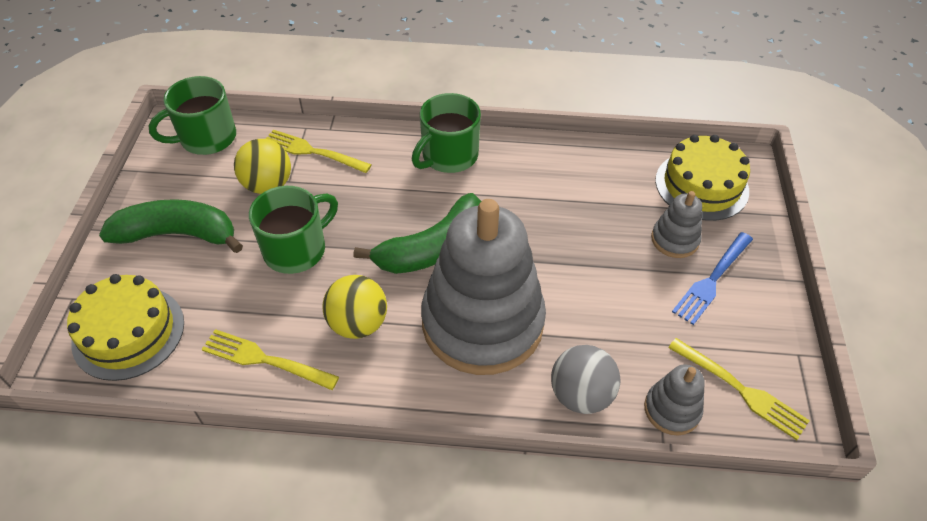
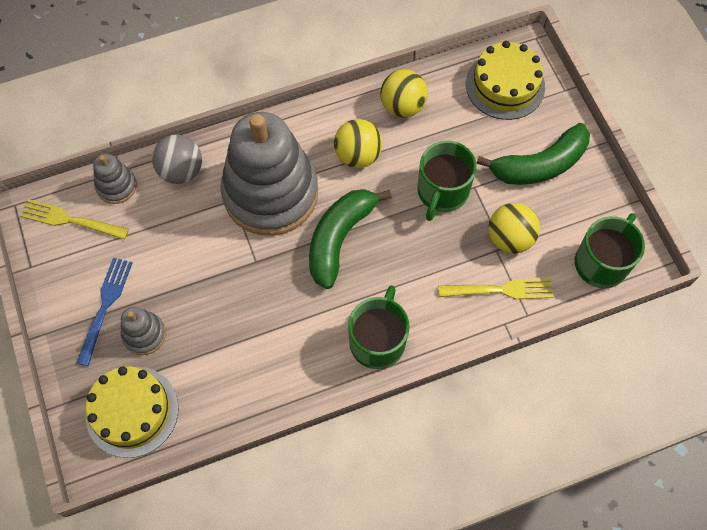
camera: 155 degrees right, 15 degrees up
(265, 360) = (402, 106): yellow fork -> yellow ball

